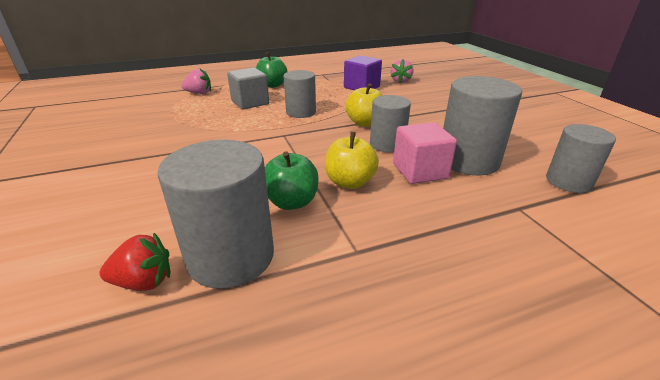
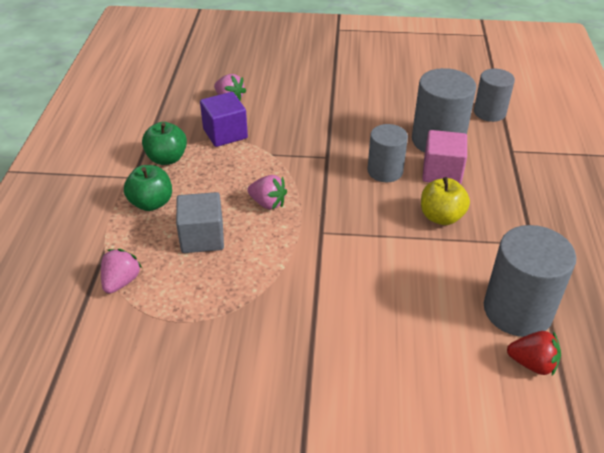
camera: 65 degrees left, 10 degrees up
(144, 282) = (532, 363): red strawberry -> red strawberry turned 90 degrees clockwise
(291, 202) = (457, 259): green apple -> green apple (167, 158)
(301, 112) = (268, 203): grey cylinder -> pink strawberry
(364, 123) = (329, 167): yellow apple -> none

